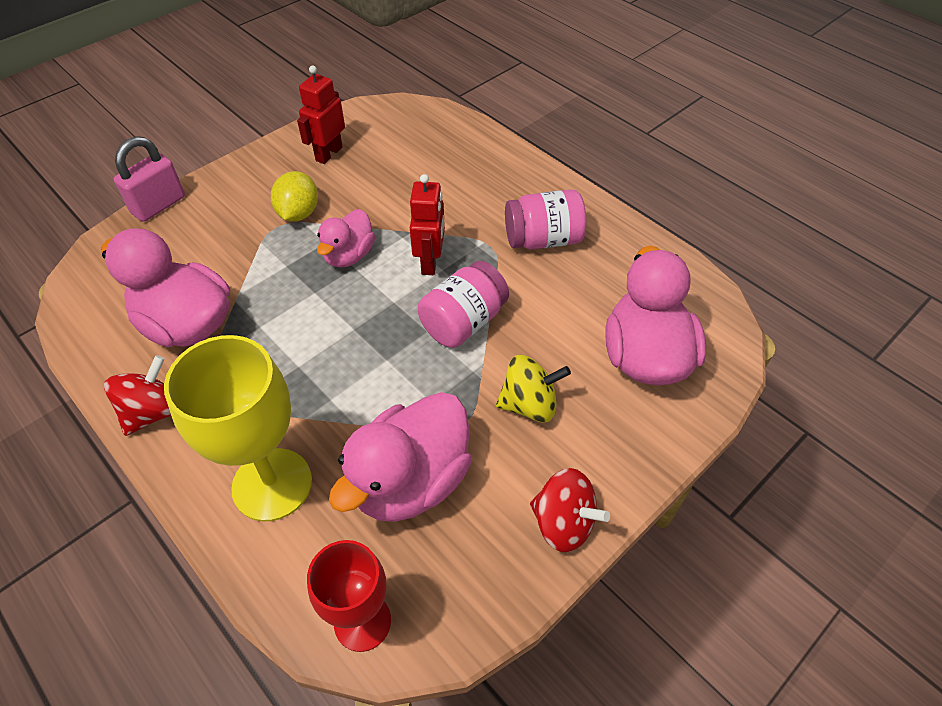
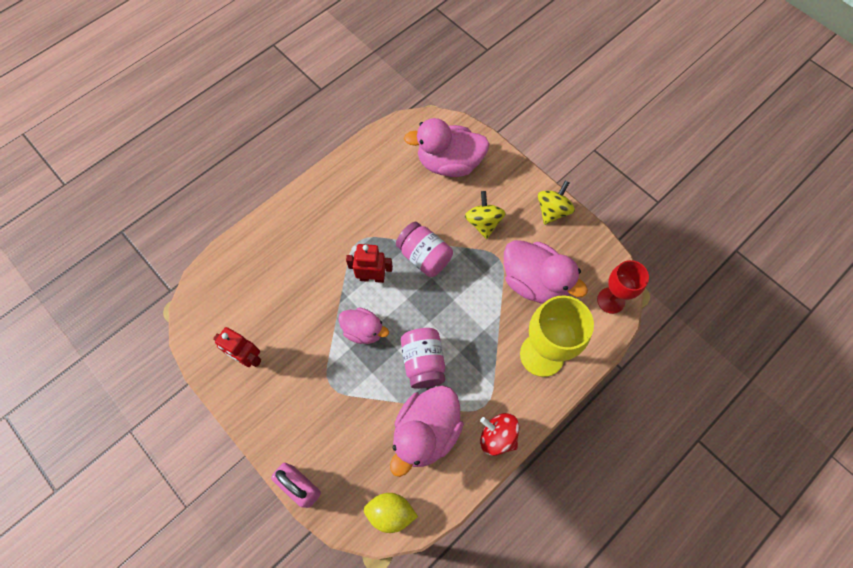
camera: 90 degrees left, 15 degrees up
(298, 213) = (318, 371): yellow lemon -> yellow lemon (391, 512)
(543, 239) = (354, 209): pink jar -> pink jar (423, 362)
(563, 523) = (552, 211): red spinning top -> yellow spinning top

